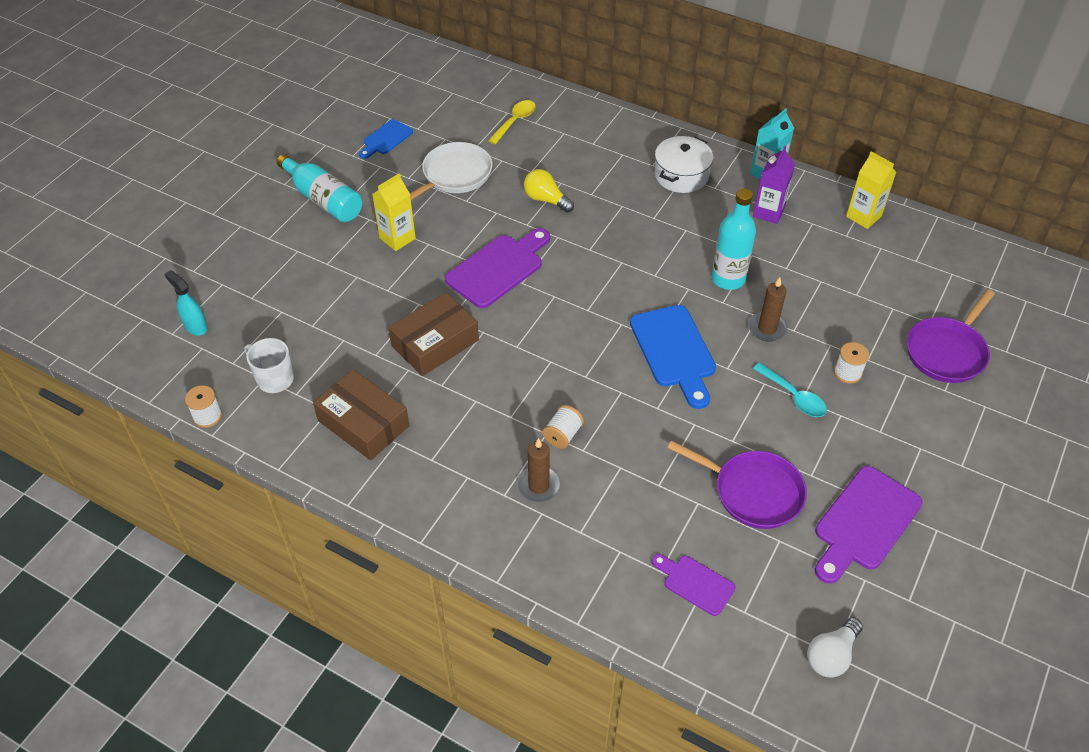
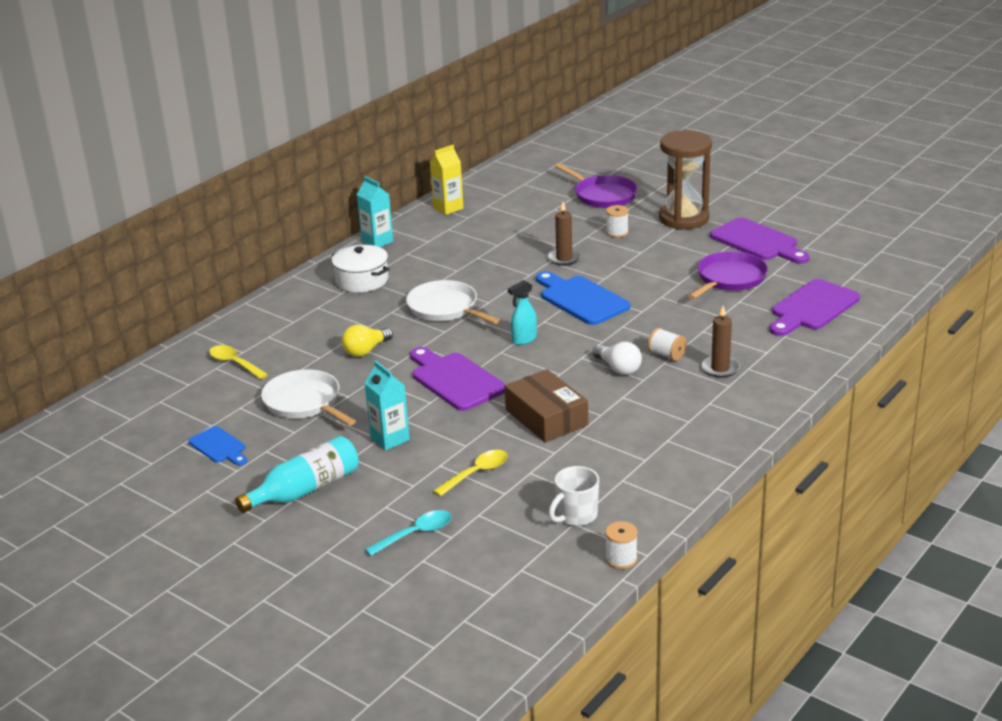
camera: 80 degrees left, 20 degrees down
(195, 327) = (487, 576): turquoise spray bottle -> turquoise spray bottle (524, 339)
(343, 303) = (477, 473): none -> yellow spoon
(363, 423) = (642, 458): brown box -> none
(397, 238) = (390, 439): yellow carton -> turquoise carton
(635, 244) = (445, 308): none -> white pan
(674, 351) = (581, 299): blue cutting board -> blue cutting board turned 120 degrees counterclockwise
(695, 583) = (812, 308): purple cutting board -> purple cutting board, size x1.74
(728, 279) = (503, 270): turquoise bottle -> none
(768, 212) = (428, 245): purple carton -> none
(794, 396) = (638, 255): turquoise spoon -> turquoise spoon (416, 534)
(831, 655) = (866, 264): white light bulb -> white light bulb (618, 368)
(908, 439) = (684, 218): none -> brown hourglass

